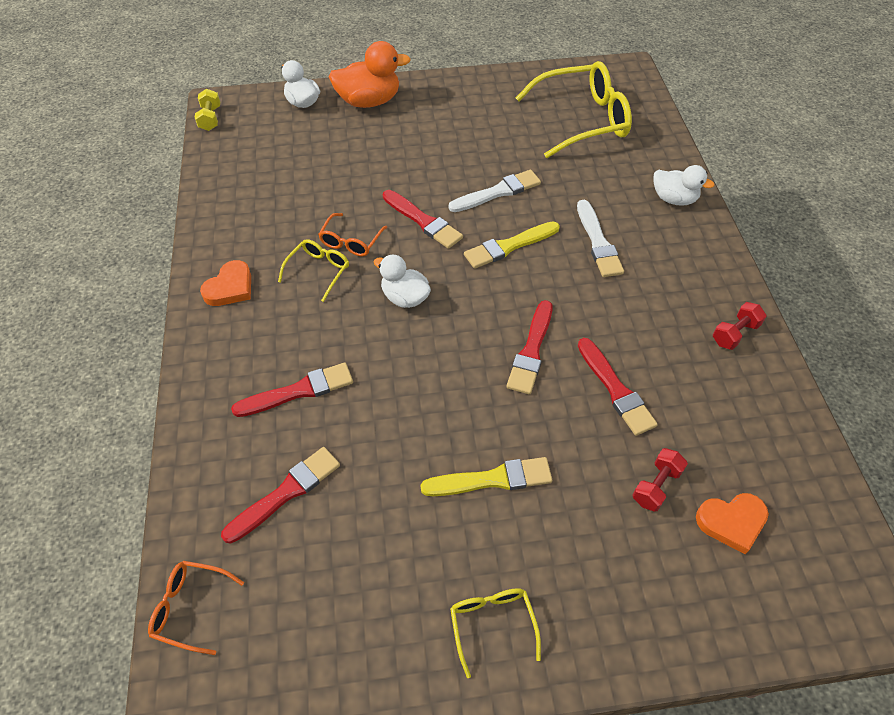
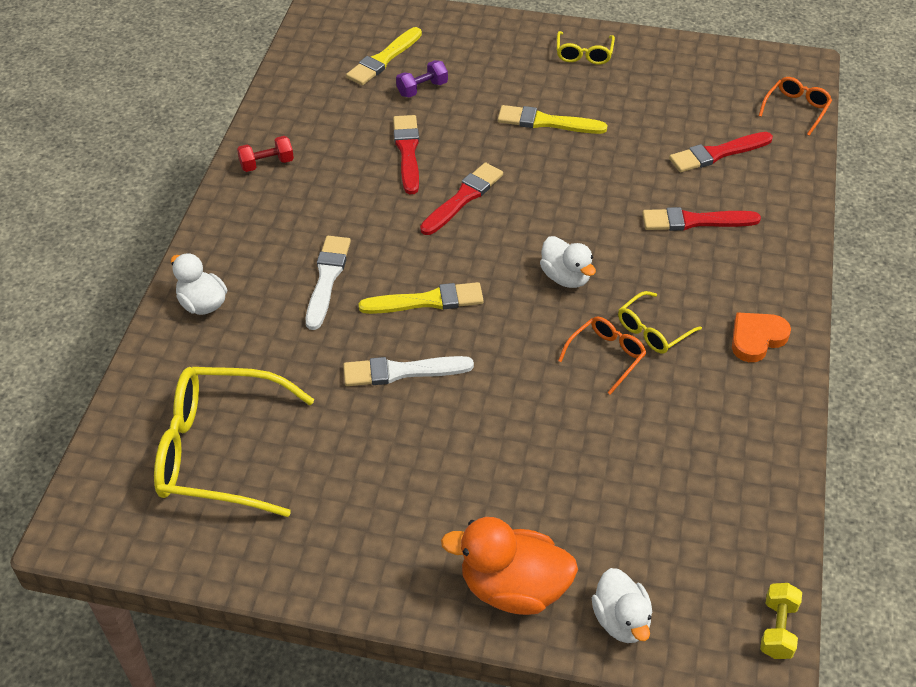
camera: 160 degrees left, 5 degrees down
(190, 608) = (796, 109): orange glasses -> orange glasses turned 90 degrees counterclockwise
(423, 221) = (511, 358): red brush -> none
(656, 486) = (422, 89): red dumbbell -> purple dumbbell
(731, 522) = (383, 59): orange heart -> yellow brush

